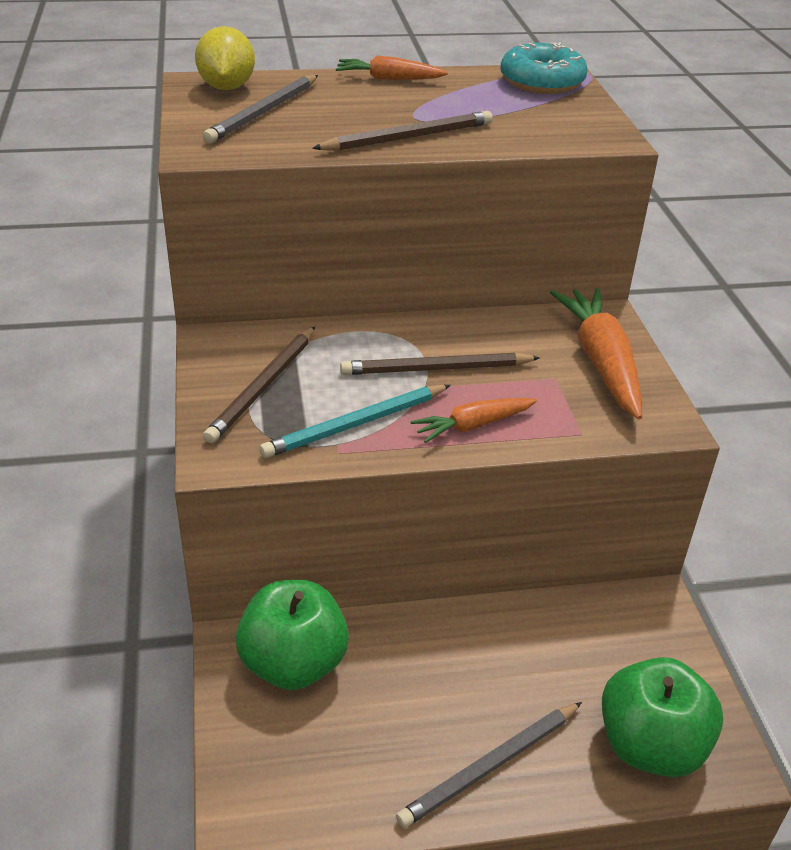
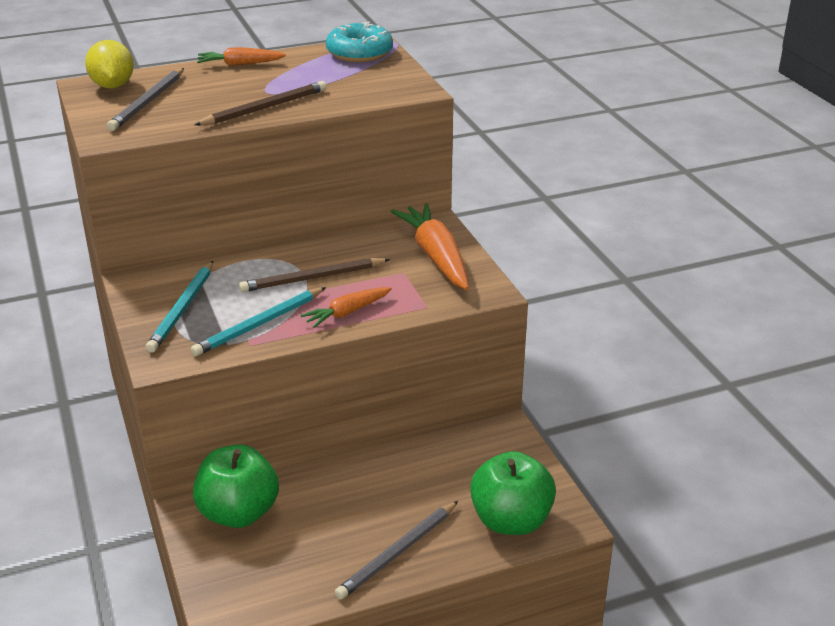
camera: 10 degrees left, 5 degrees down
(263, 387) = (182, 309): brown pencil -> turquoise pencil

